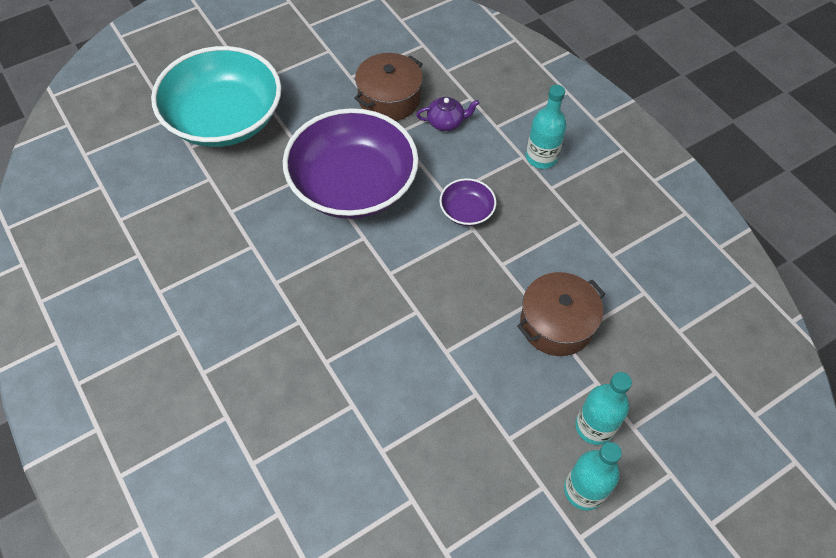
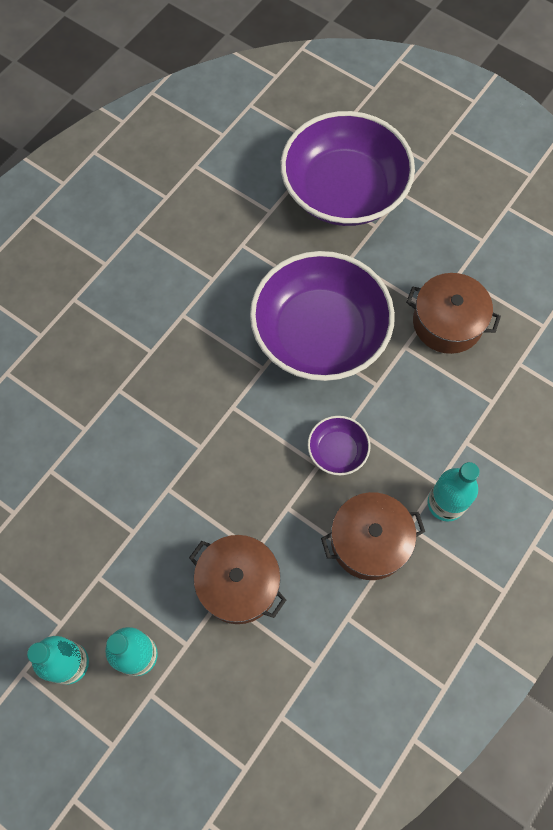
camera: 70 degrees right, 10 degrees up
(224, 119) = (344, 190): turquoise bowl -> purple bowl
(446, 122) = (445, 389): purple teapot -> none
(554, 218) = (369, 542): none -> brown pot

